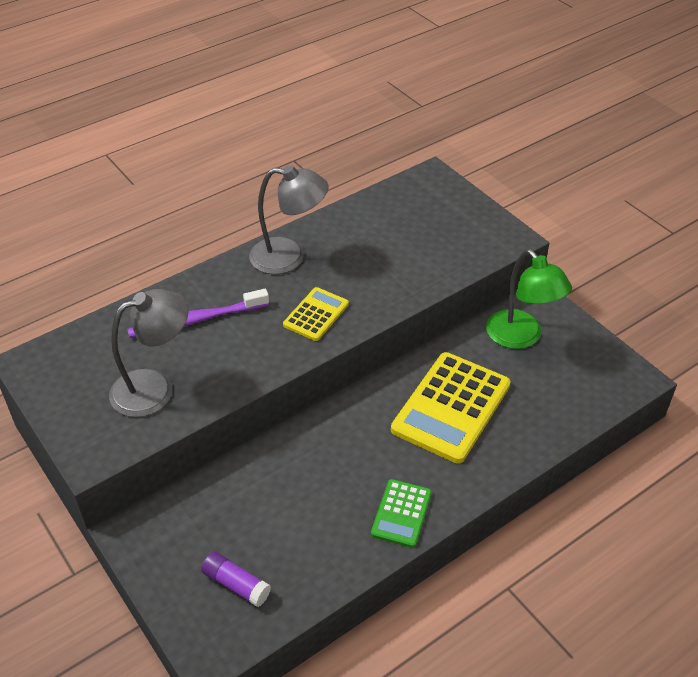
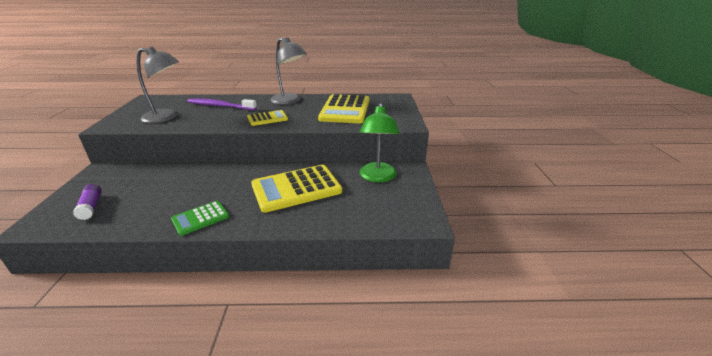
camera: 35 degrees right, 15 degrees down
(397, 242) = (345, 110): none -> yellow calculator

